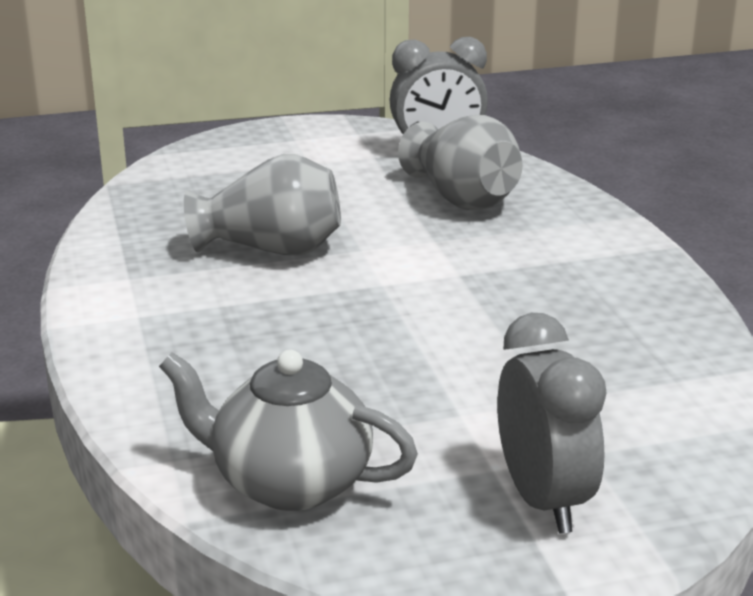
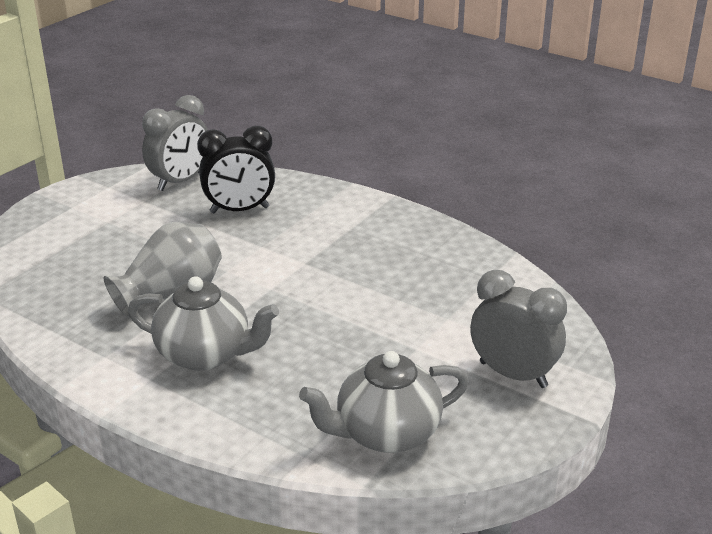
camera: 40 degrees left, 5 degrees up
(221, 317) = (205, 354): none -> grey teapot
(461, 198) = (239, 210): grey vase -> black clock

